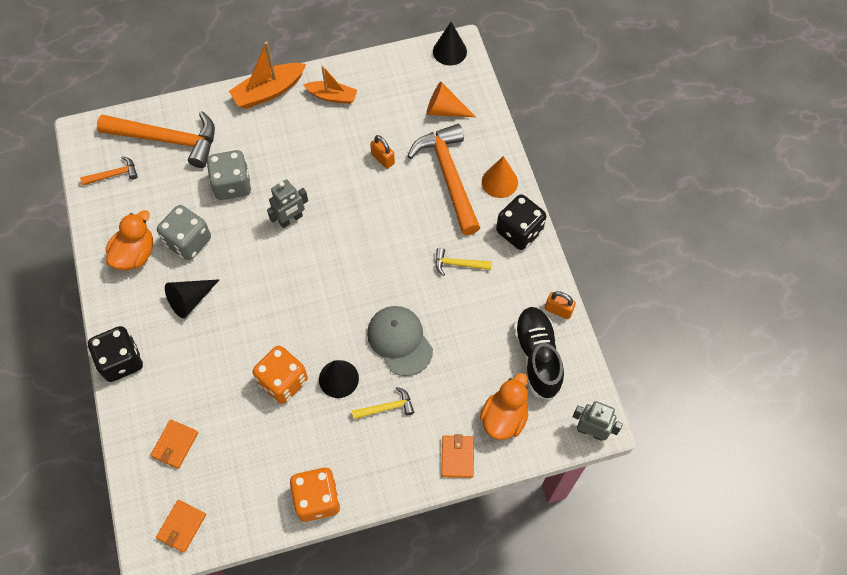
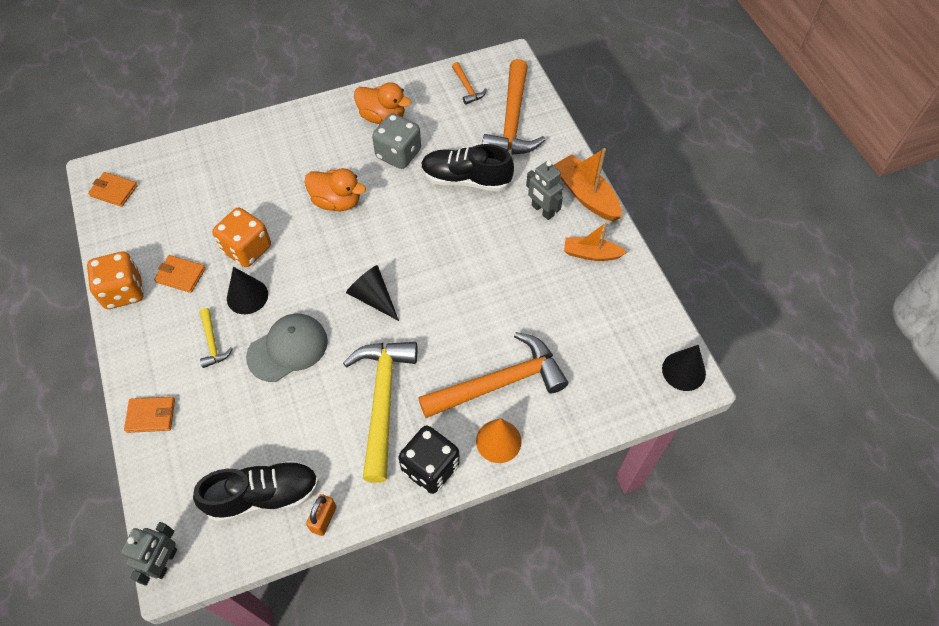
camera: 85 degrees right, 5 degrees down
(121, 361) = (274, 125): black dice -> none
(175, 444) = (190, 175): orange wallet -> orange wallet (181, 275)
(190, 300) = (335, 165): black cone -> black cone (373, 297)
(232, 185) = (466, 179): grey dice -> black shoe
(291, 219) = (429, 234): grey robot -> grey robot (542, 210)
(332, 96) = (591, 254): orange boat -> orange boat turned 90 degrees clockwise
(383, 159) = (515, 311): orange padlock -> none
(445, 110) = (593, 372): orange cone -> none
(458, 264) = (382, 401): yellow hammer -> yellow hammer, size x2.19
(504, 417) = (191, 461): orange duck -> orange duck (337, 202)

